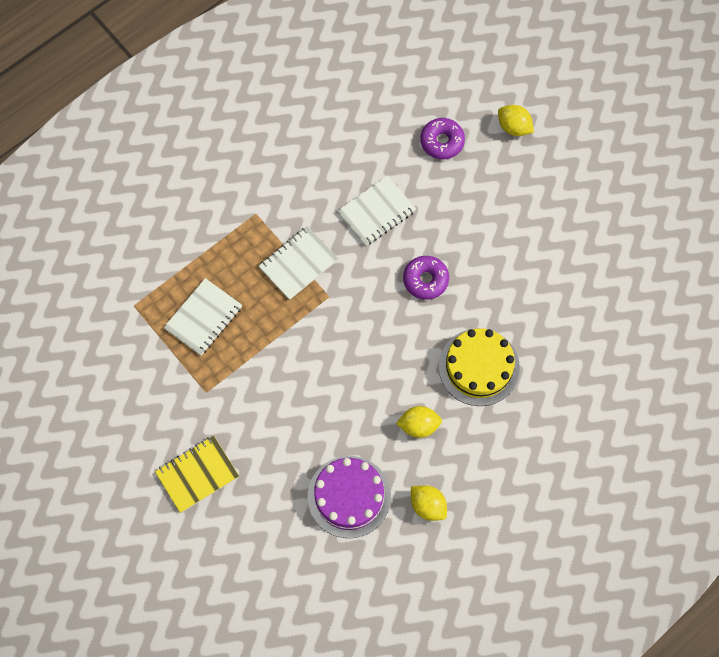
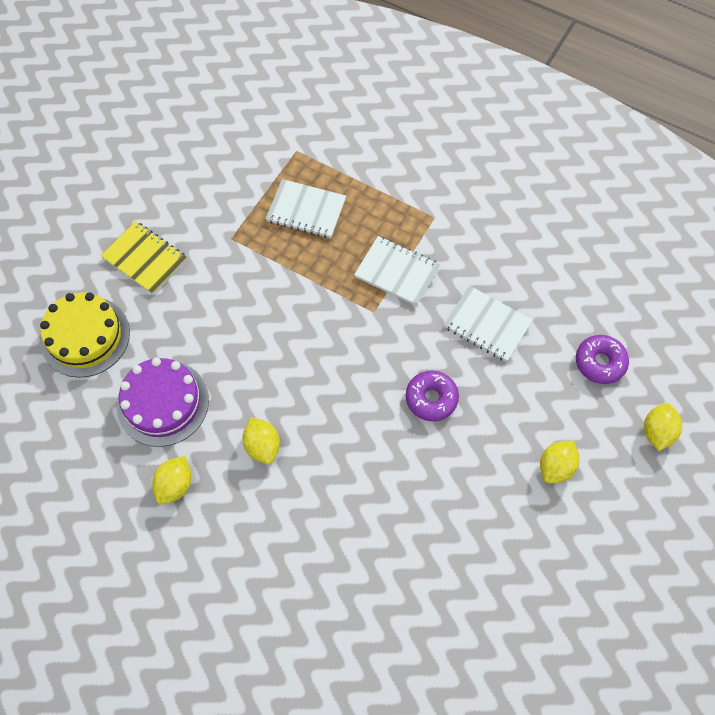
camera: 70 degrees right, 5 degrees down
(479, 367) = (352, 487): yellow cake -> yellow cake (85, 336)
(515, 211) = (555, 467): none -> yellow lemon

